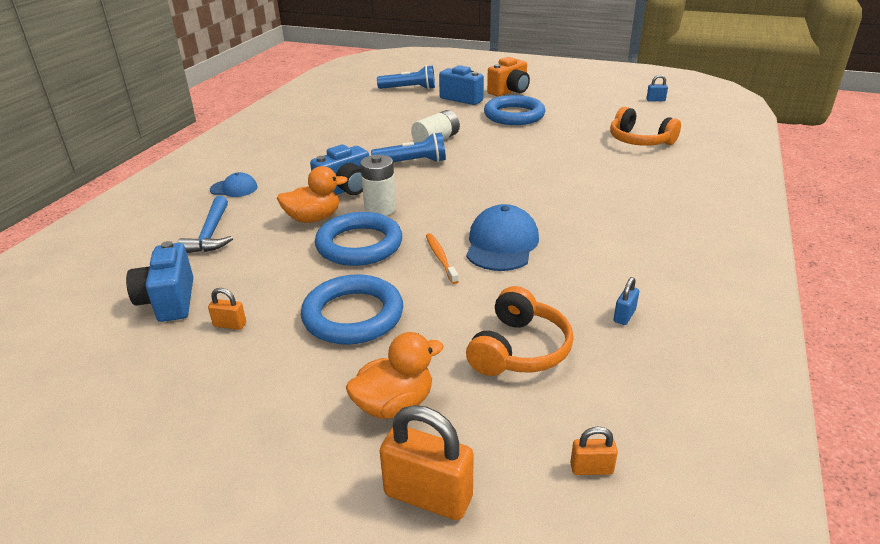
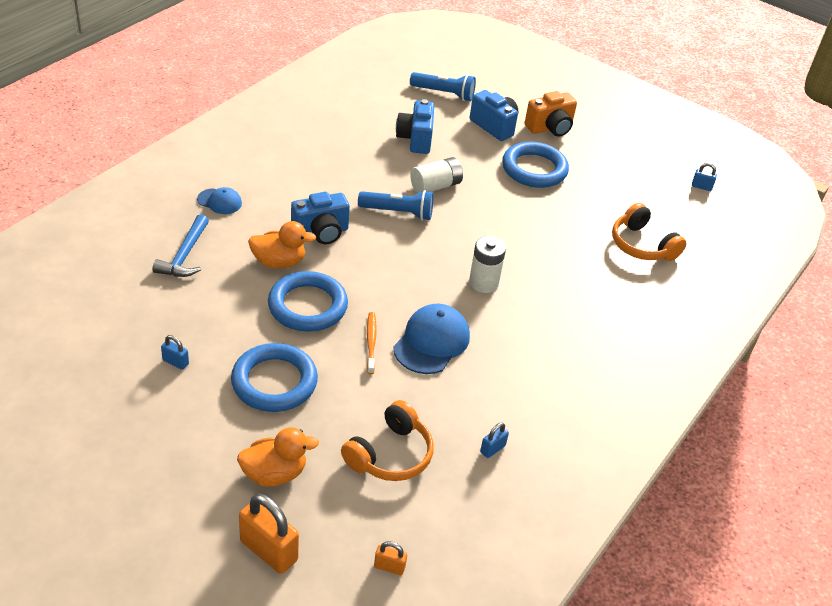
camera: 10 degrees right, 10 degrees up
(169, 301) = (134, 323): blue camera -> blue camera (415, 139)
(230, 325) = (175, 362): orange padlock -> blue padlock
(380, 209) = (343, 267): white battery -> white battery (483, 283)

